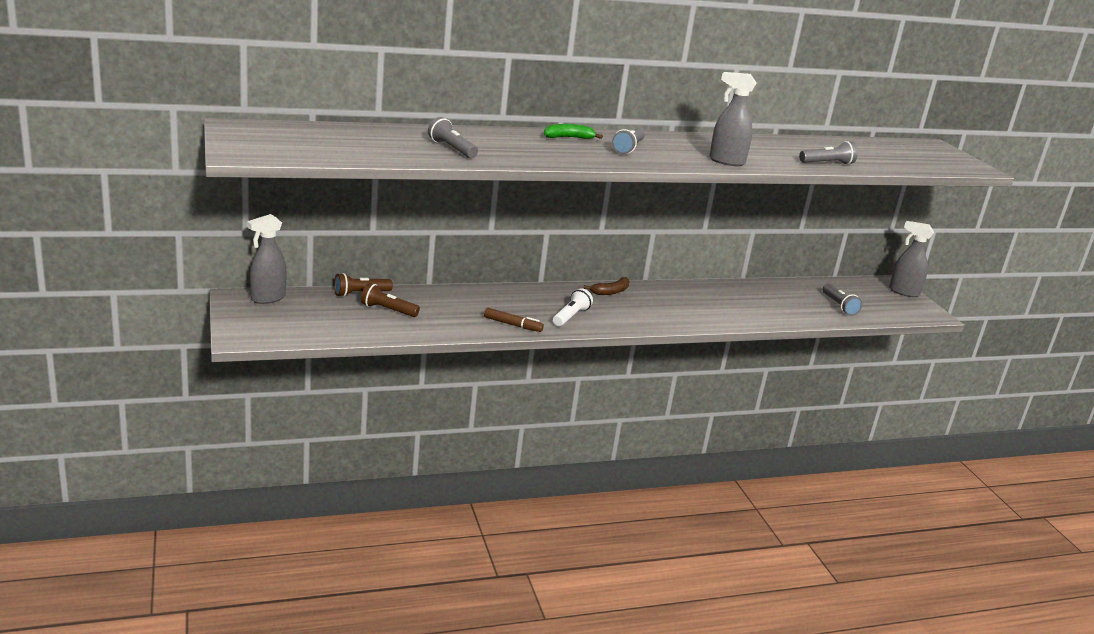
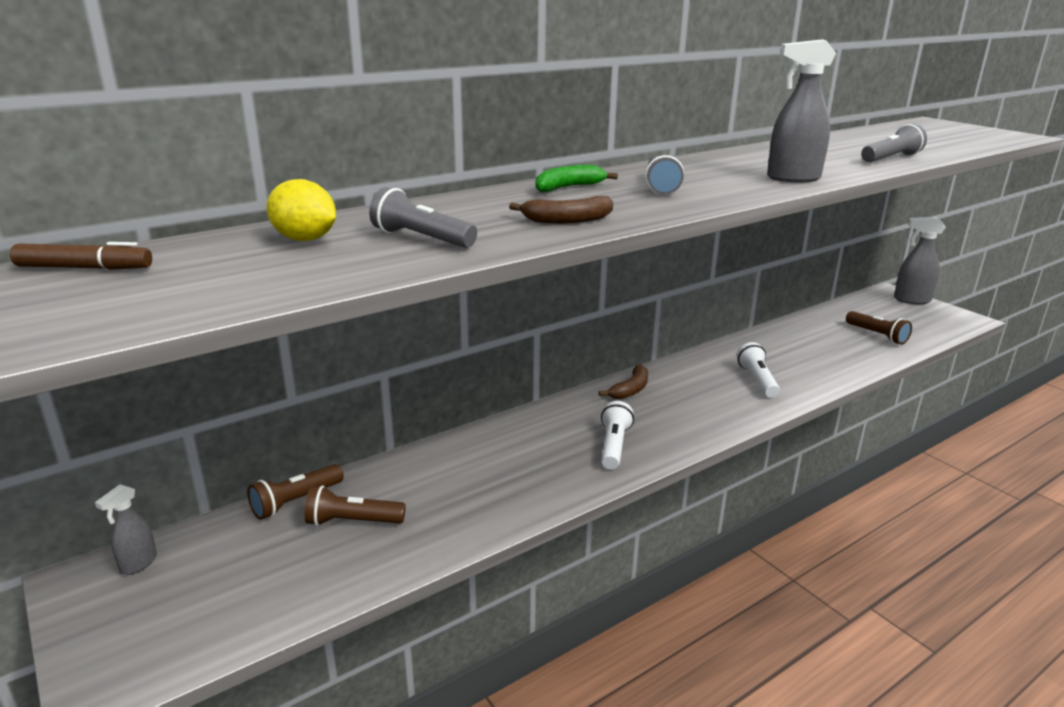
camera: 15 degrees left, 0 degrees up
(267, 298) = (138, 564): grey spray bottle -> grey spray bottle, size x0.59
(391, 137) = (305, 239): none -> yellow lemon
(513, 325) = (550, 487): brown marker -> brown marker (84, 268)
(543, 156) = (568, 220): none -> brown banana
(709, 308) = (757, 380): none -> white flashlight
(839, 306) = (877, 335): grey flashlight -> brown flashlight

